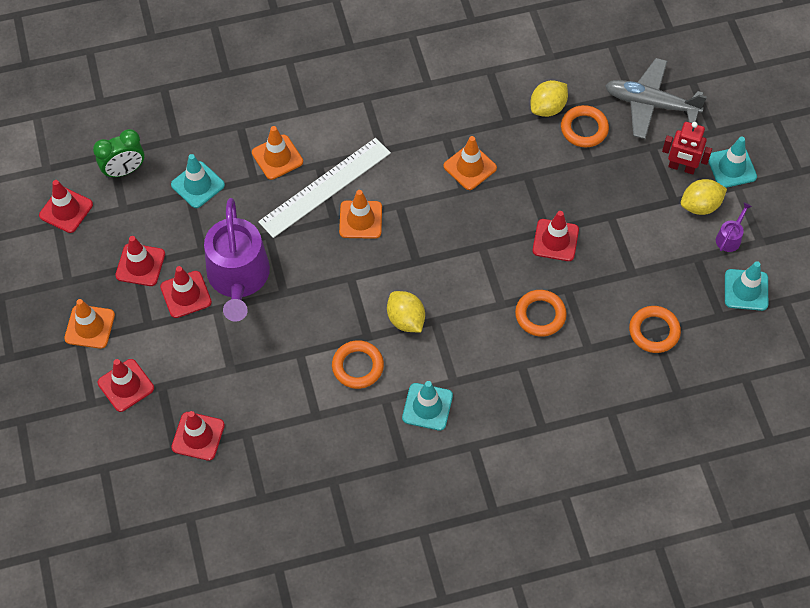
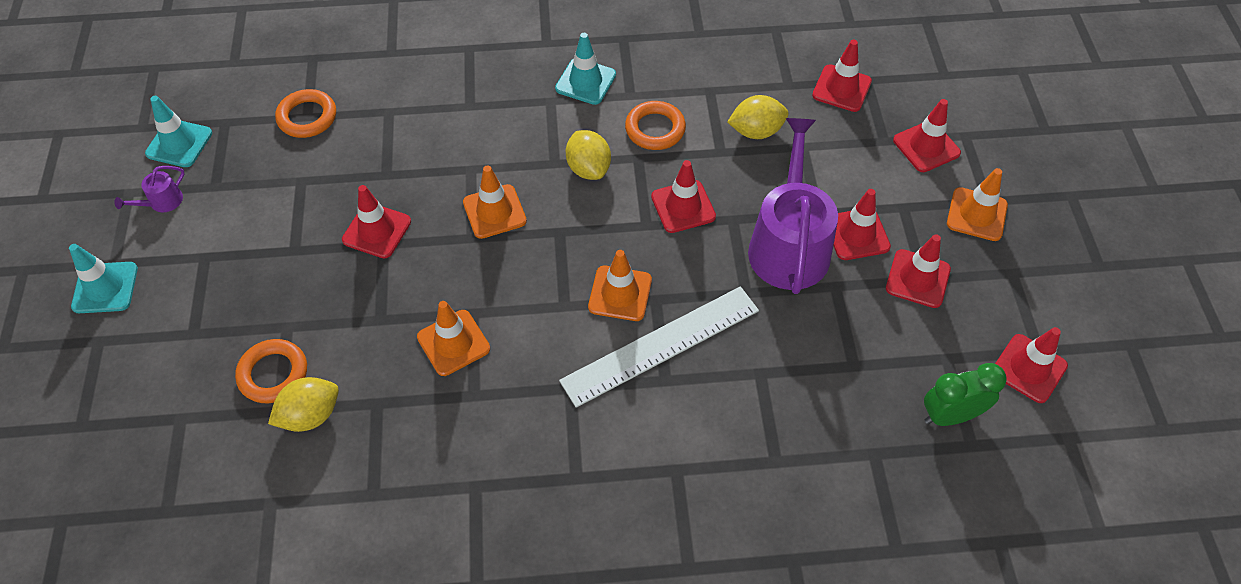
camera: 170 degrees left, 5 degrees down
(198, 185) = (841, 376): turquoise traffic cone -> none
(277, 157) = (723, 400): orange traffic cone -> orange traffic cone (494, 212)
(324, 297) = (683, 206): none -> red traffic cone
(540, 315) = (429, 151): orange ring -> none
(651, 104) = (160, 397): grey plane -> none
(681, 167) = (170, 298): red robot -> none
(700, 205) = (175, 245): yellow lemon -> yellow lemon (756, 131)

